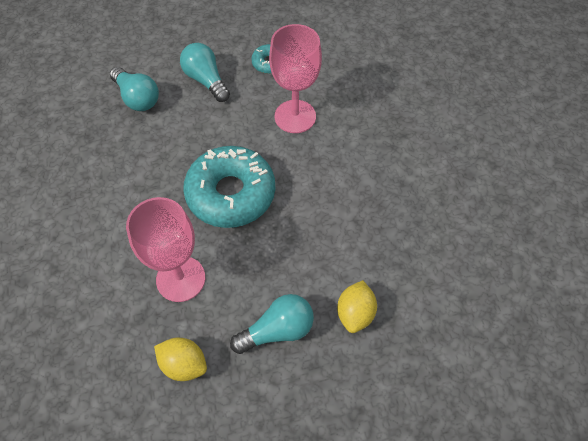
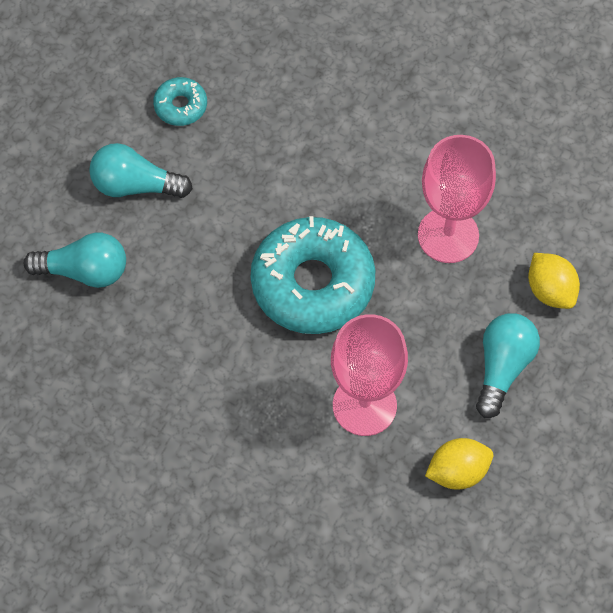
camera: 45 degrees left, 5 degrees up
(295, 116) = (280, 145): pink goblet -> pink goblet (448, 235)

